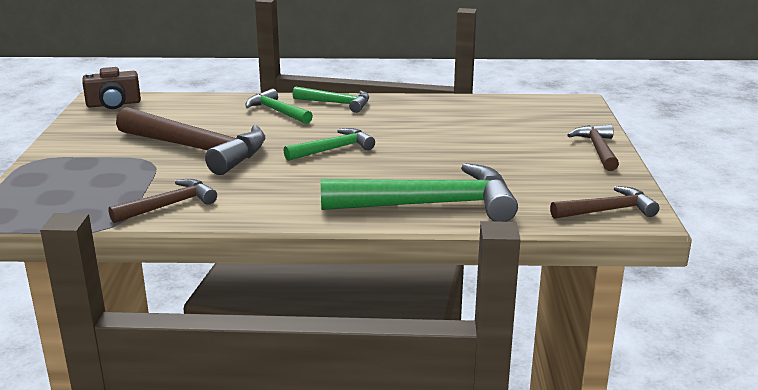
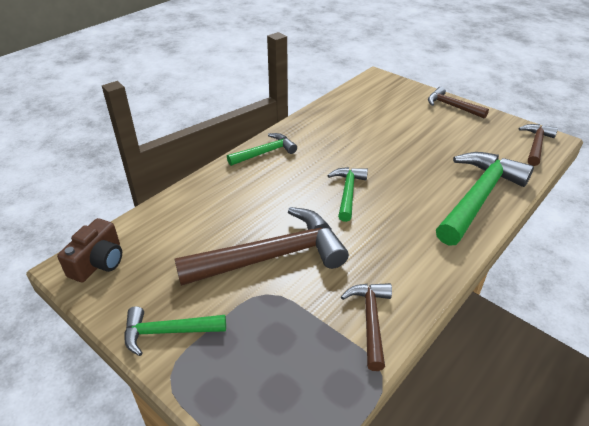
camera: 50 degrees left, 15 degrees up
(277, 111) = (244, 184): green hammer -> green hammer (168, 332)

